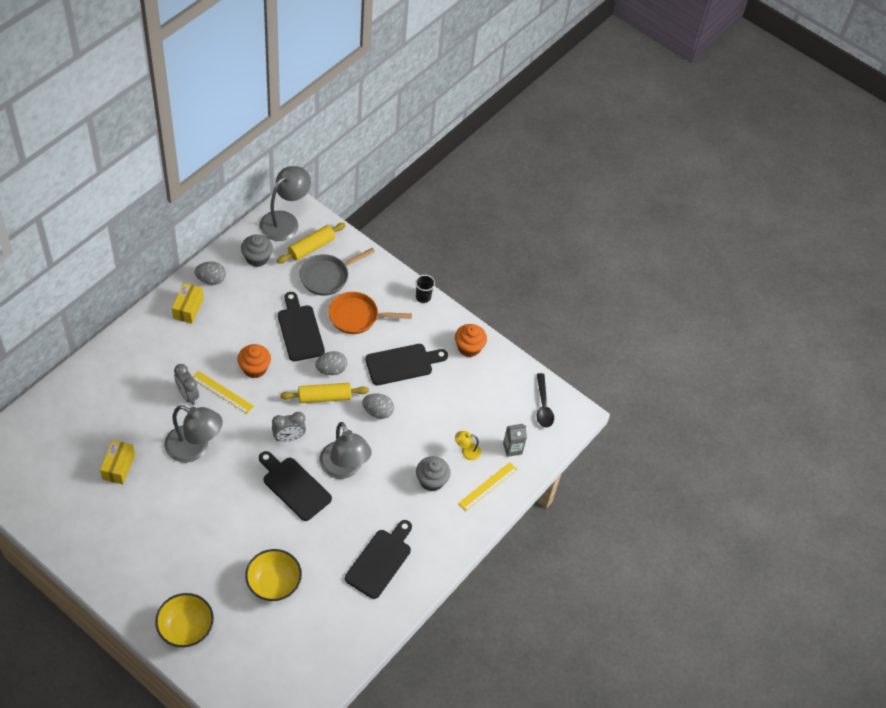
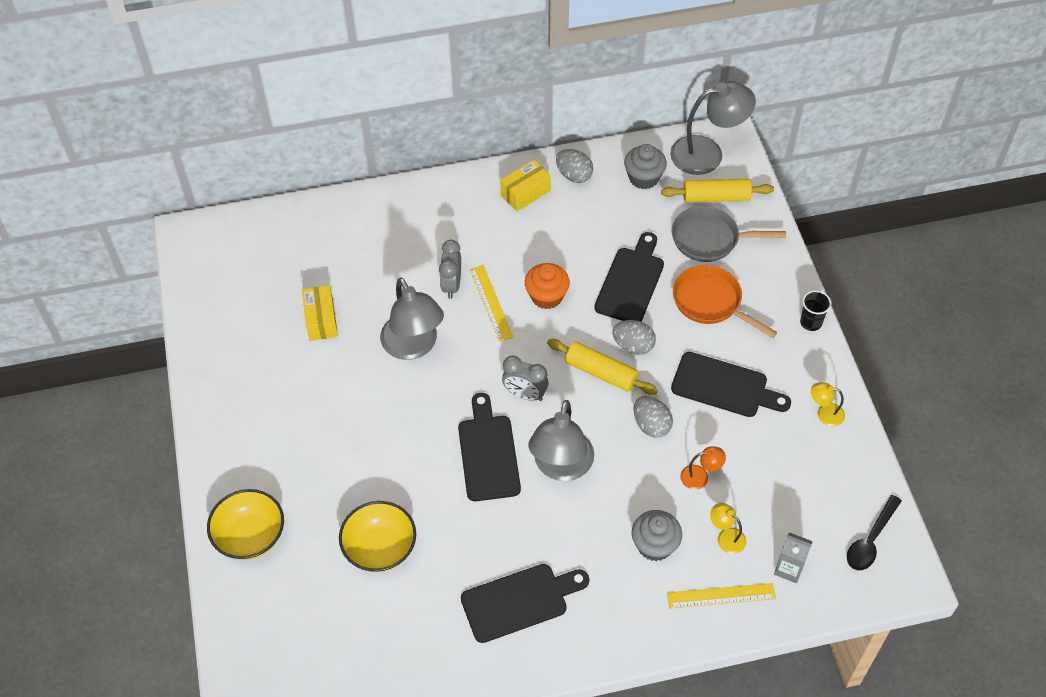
camera: 45 degrees right, 0 degrees up
(118, 467) = (321, 320): yellow box -> yellow box turned 60 degrees counterclockwise
(427, 425) = (700, 476): none -> orange lamp
(469, 347) = (824, 413): orange cupcake -> yellow lamp

